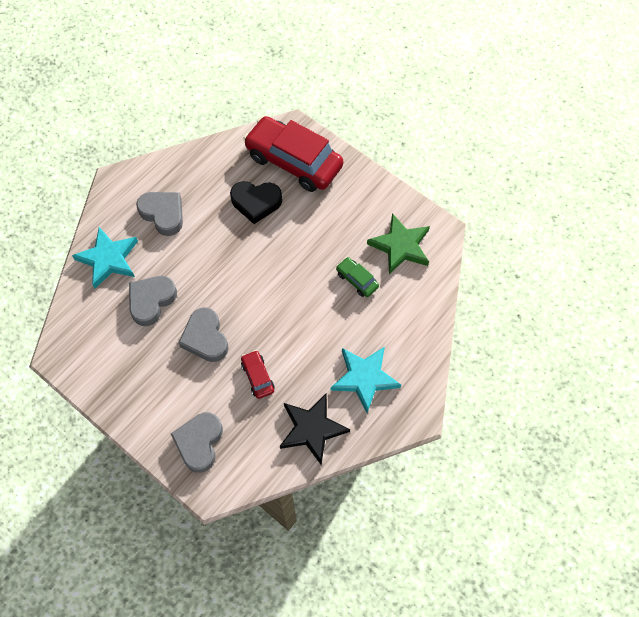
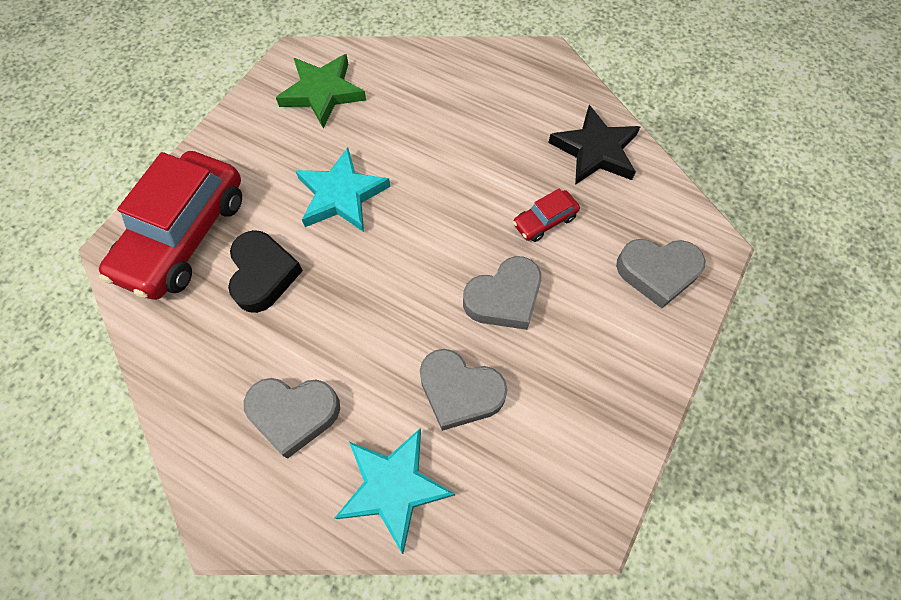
camera: 100 degrees left, 0 degrees up
(163, 214) = (294, 414): grey heart -> grey heart turned 120 degrees counterclockwise
(357, 280) = (379, 132): green car -> none
(364, 378) = (514, 108): turquoise star -> turquoise star (341, 195)

